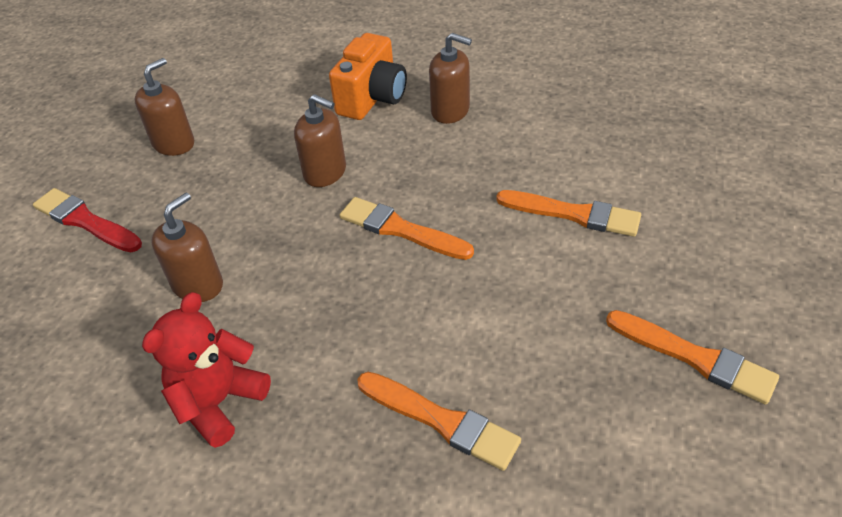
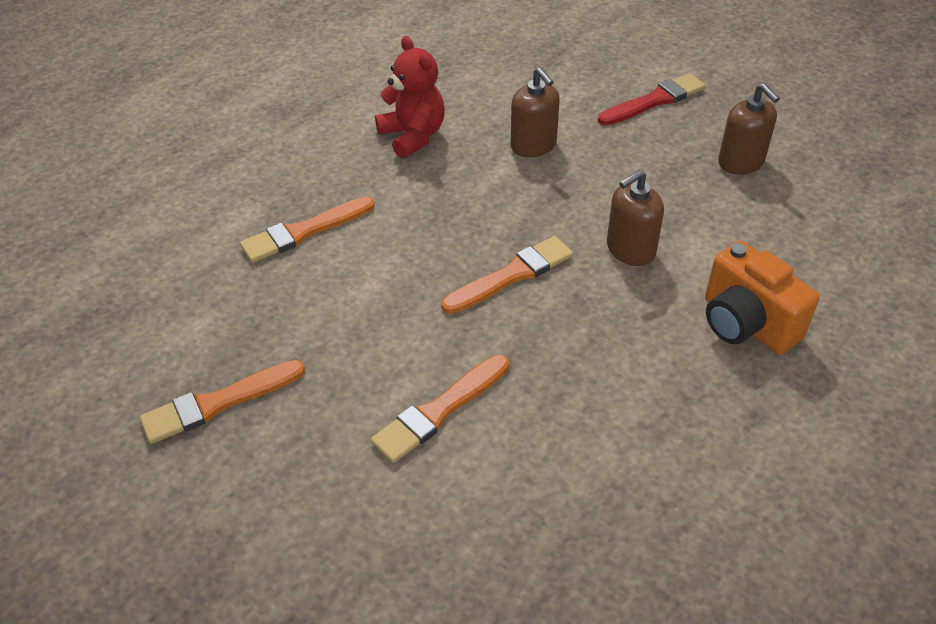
camera: 115 degrees right, 0 degrees up
(450, 111) = (683, 385): brown soap dispenser -> none

